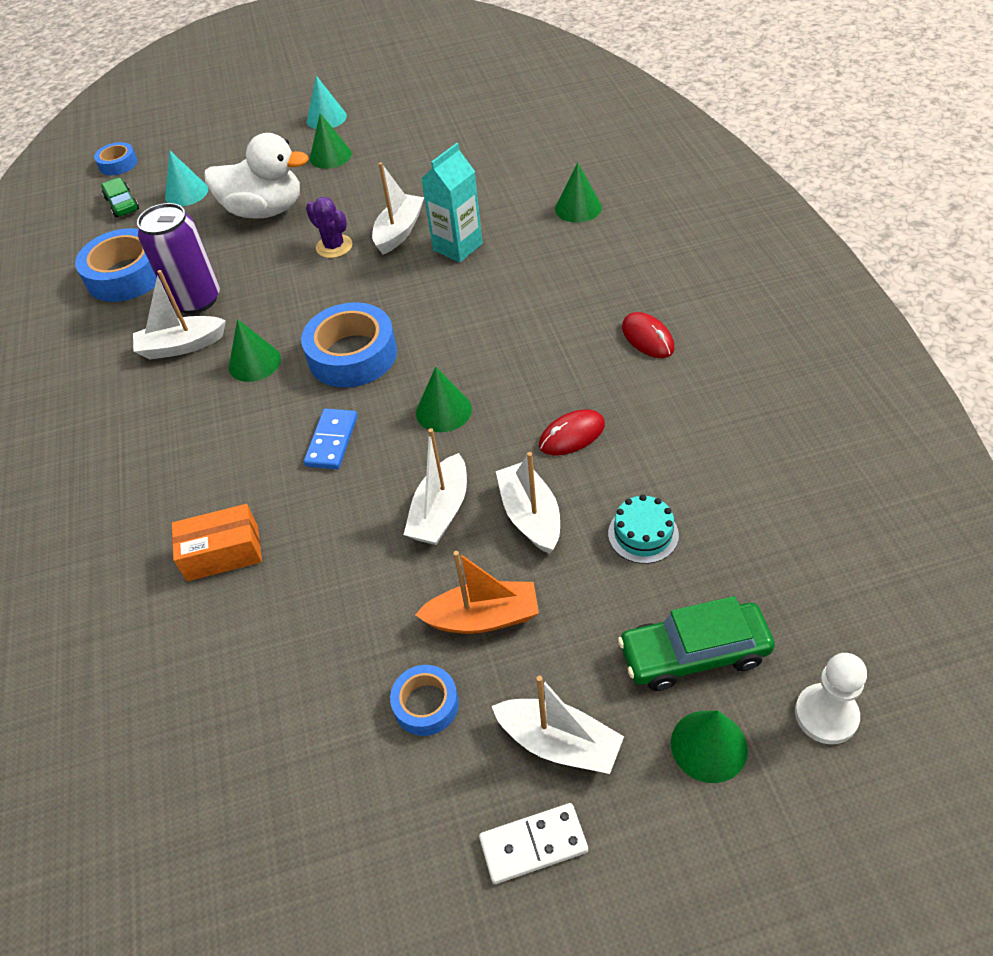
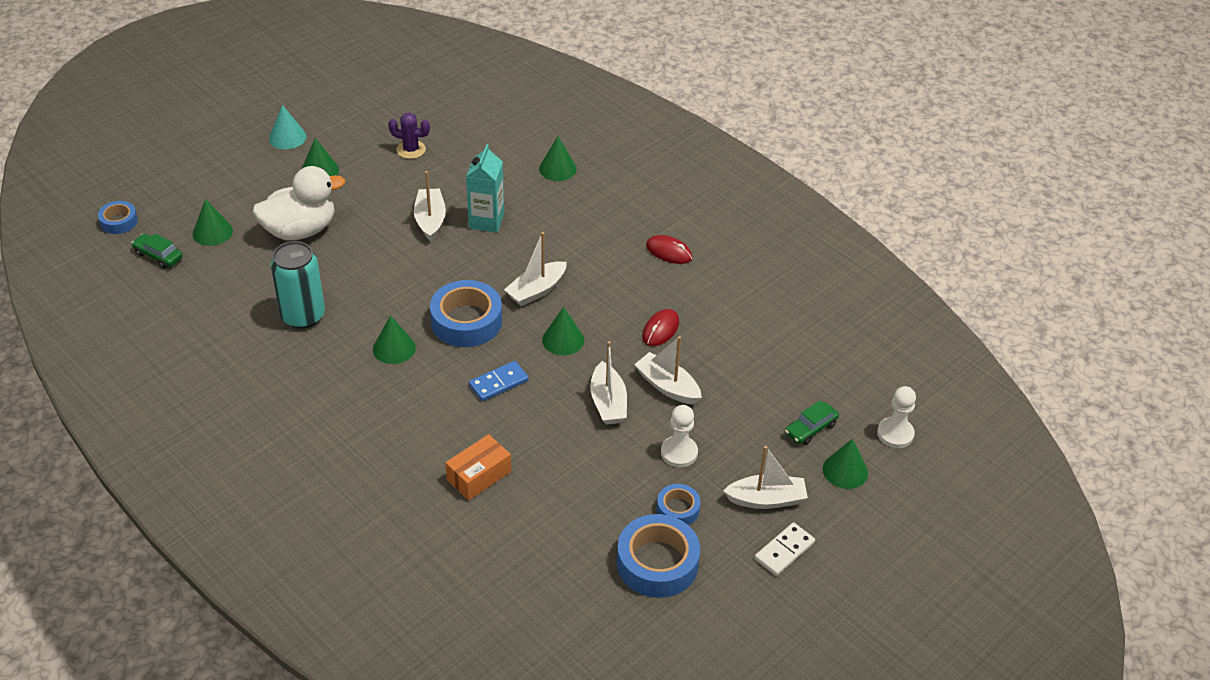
camera: 35 degrees left, 5 degrees down
(126, 275) = (221, 313): blue tape -> blue tape (657, 563)
(181, 346) = (322, 353): white boat -> white boat (536, 290)
(186, 193) = (212, 232): turquoise cone -> green cone
(196, 300) = (303, 316): purple can -> turquoise can
(332, 441) = (498, 383): blue domino -> blue domino turned 75 degrees clockwise
(334, 246) = (385, 245): purple cactus -> purple cactus (411, 150)
(483, 618) = (679, 453): orange boat -> white pawn
(643, 534) = (742, 374): turquoise cake -> none
(694, 654) = (810, 429): green car -> green car, size x0.64

